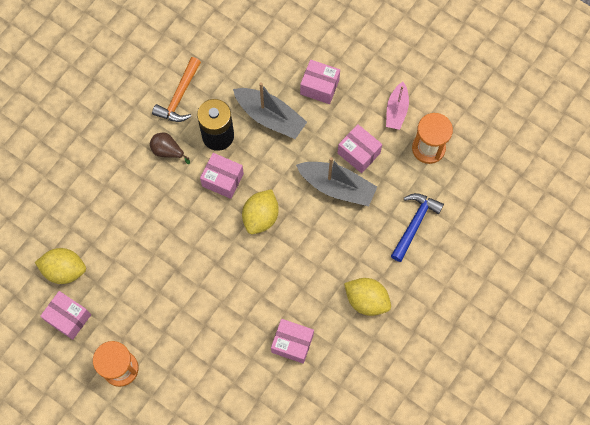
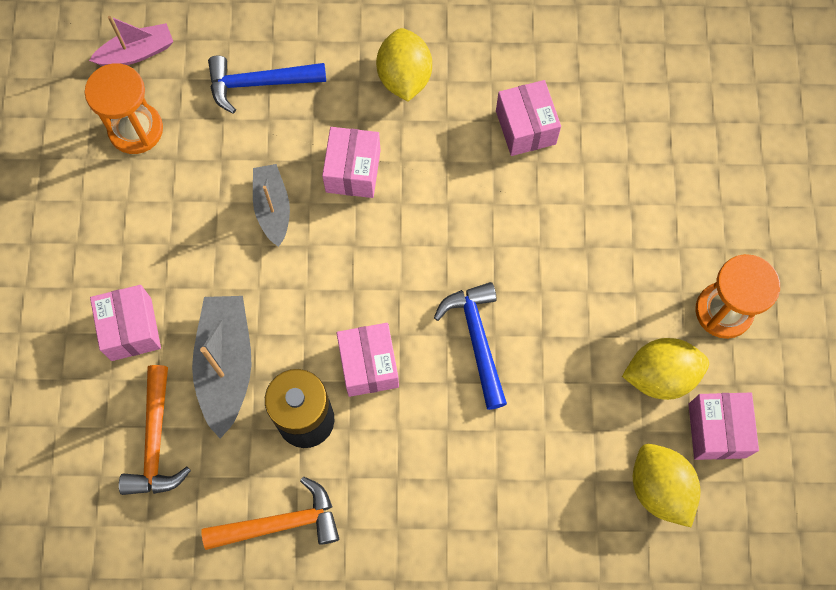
camera: 125 degrees left, 0 degrees up
(167, 151) = (380, 475): brown pear -> none
(197, 238) = (477, 340): none -> blue hammer
(256, 67) = (155, 441): none -> orange hammer
(261, 217) = (386, 277): yellow lemon -> yellow lemon (660, 375)
(337, 187) = (272, 208): grey boat -> grey boat, size x0.64
(359, 153) = (202, 212): pink box -> pink box (353, 171)
(396, 110) = (103, 203): pink boat -> pink boat (137, 53)

